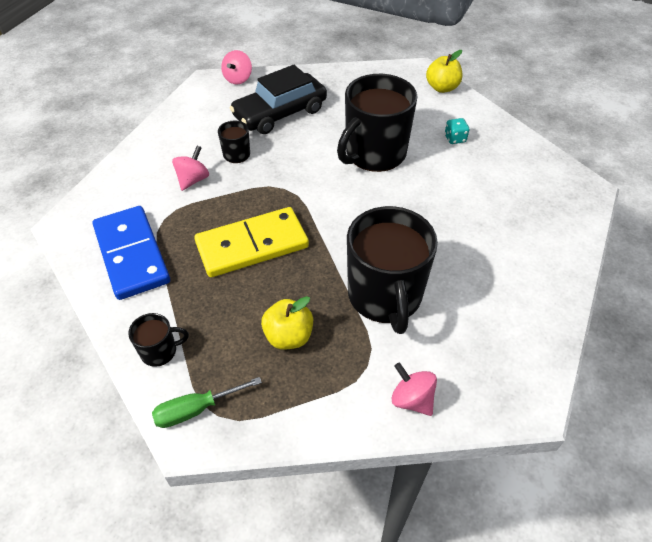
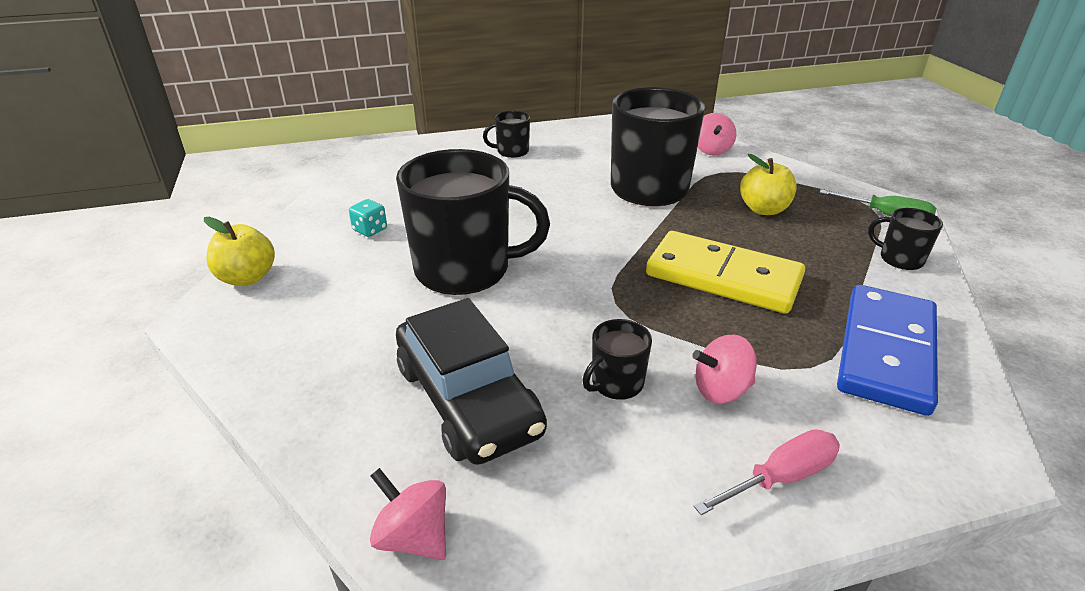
camera: 130 degrees left, 15 degrees down
(143, 163) = (780, 478): none -> pink screwdriver
(238, 79) = (413, 537): pink spinning top -> pink spinning top turned 120 degrees counterclockwise
(280, 113) = (468, 399): black car -> black car turned 45 degrees clockwise
(525, 256) = (512, 151): none -> black mug

